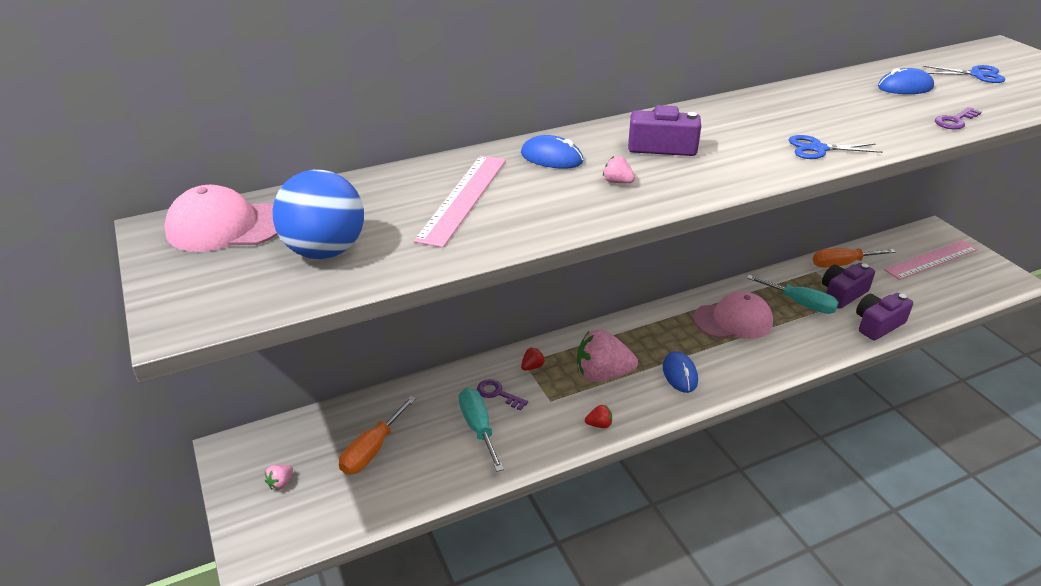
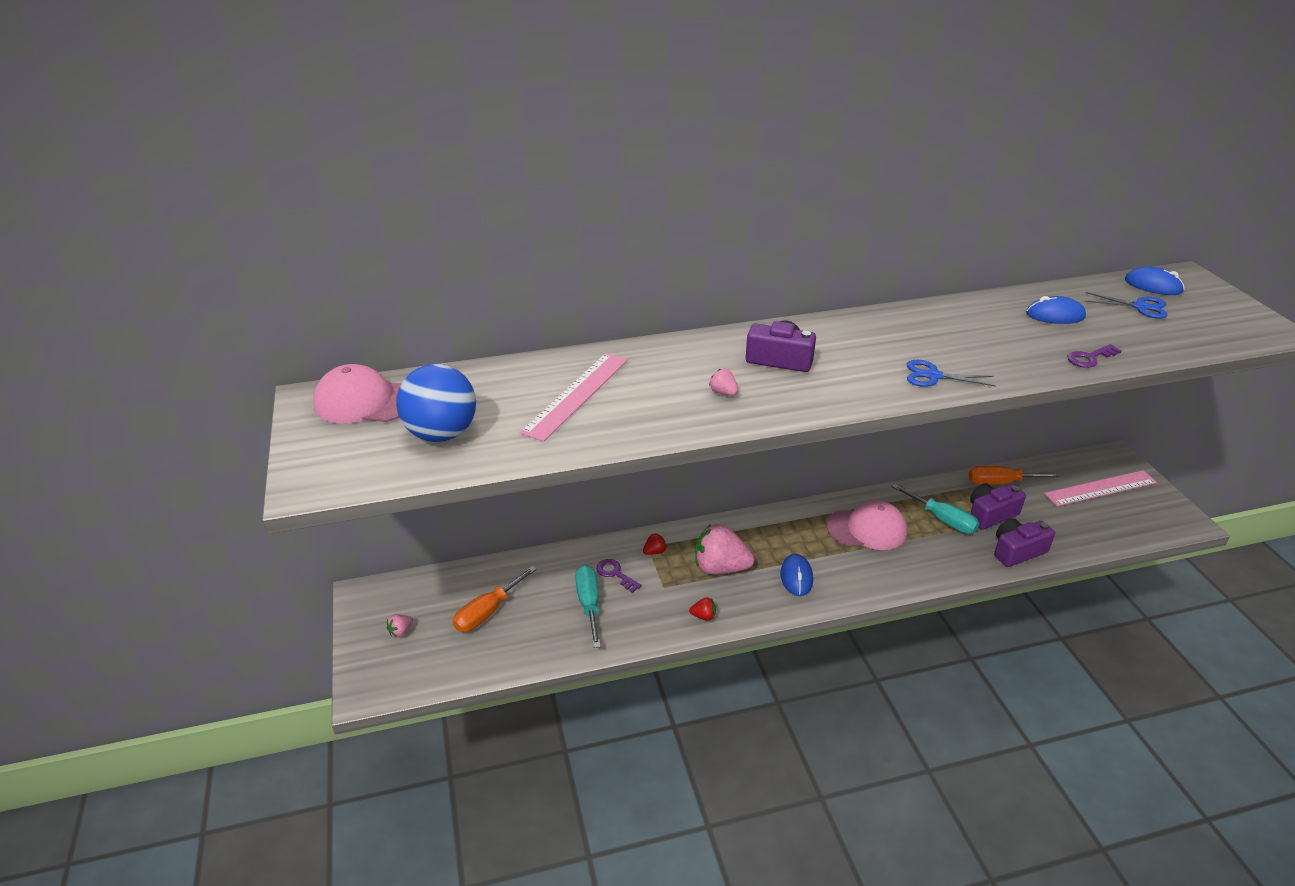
camera: 10 degrees right, 0 degrees up
(551, 158) = (671, 361): blue mouse -> blue mouse (1153, 286)

